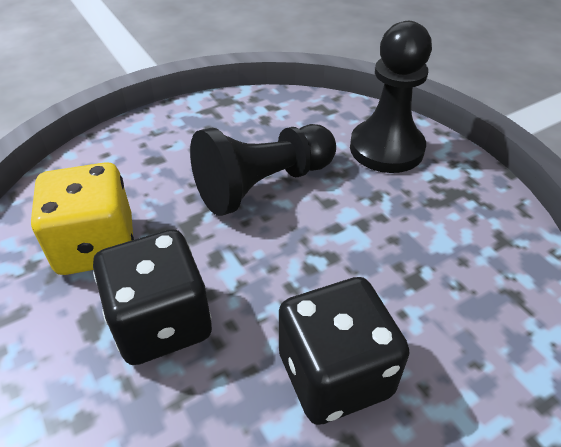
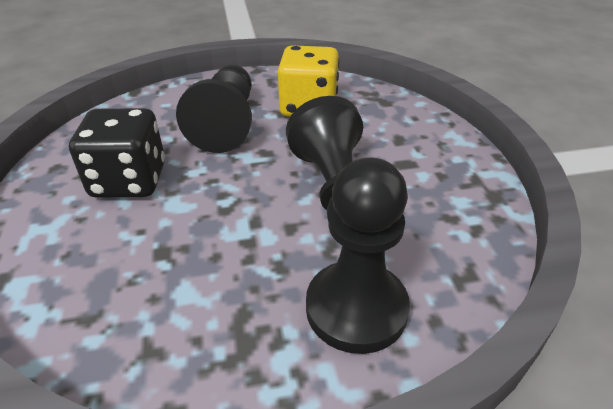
camera: 110 degrees right, 5 degrees down
(161, 322) = (226, 124): black dice -> black pawn

